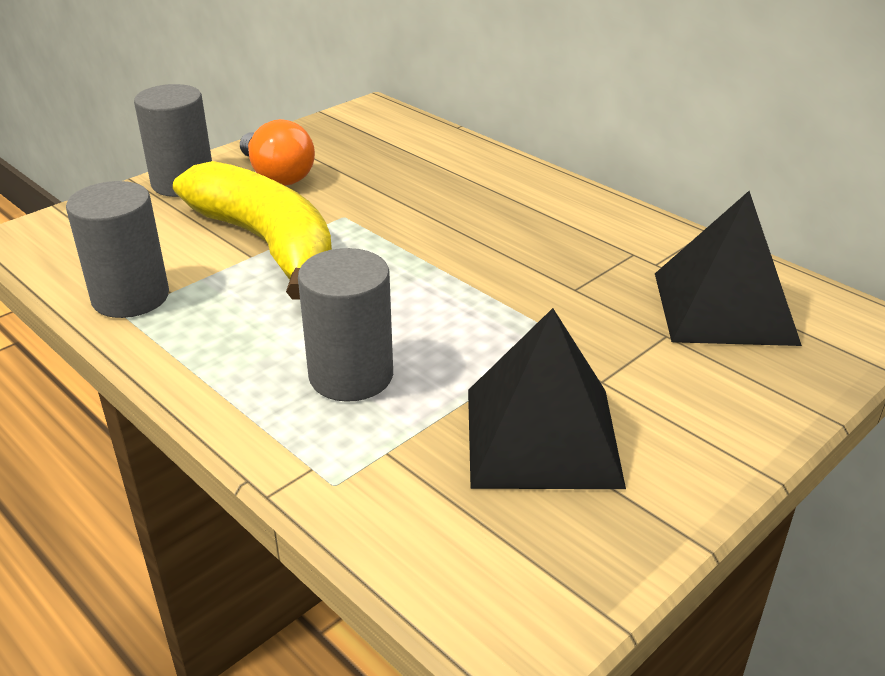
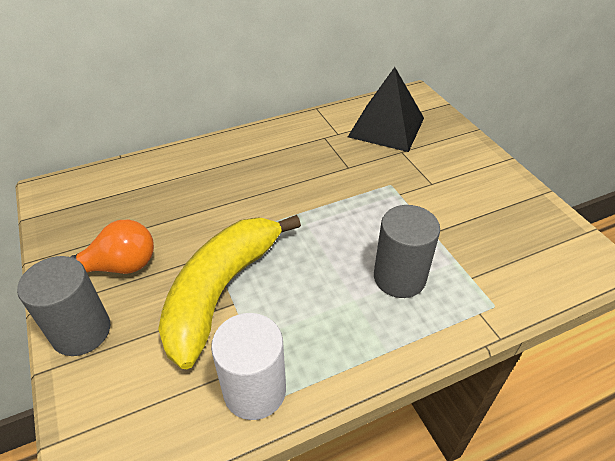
camera: 70 degrees left, 10 degrees up
(130, 297) = (254, 390): grey cylinder -> white cylinder
(267, 243) = (221, 291): yellow banana -> yellow banana turned 45 degrees counterclockwise
(541, 436) = (470, 216): black pyramid -> none

